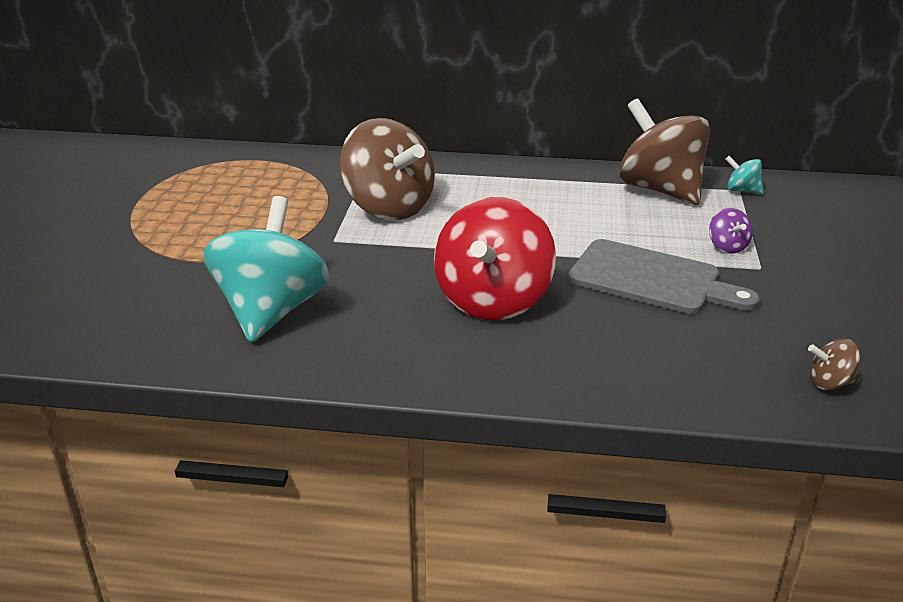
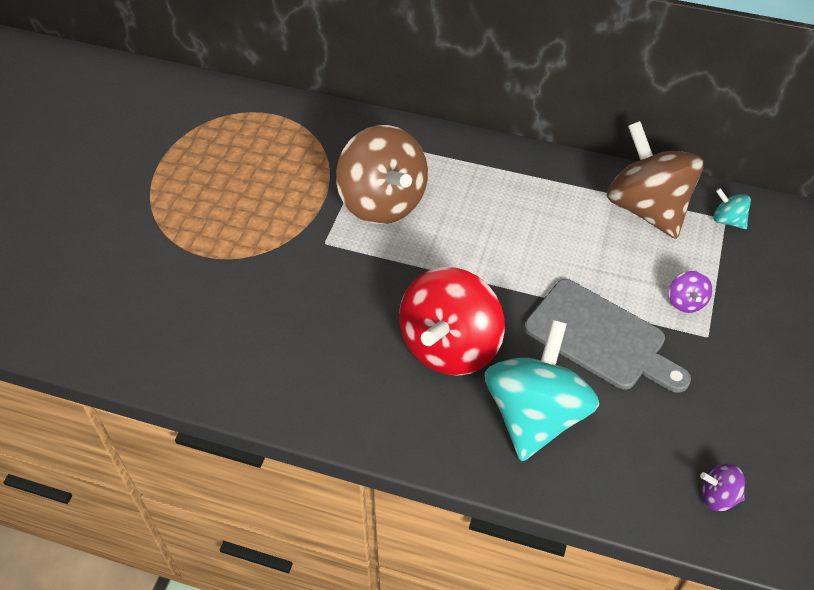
camera: 10 degrees right, 20 degrees up
(271, 311) = (256, 331): turquoise spinning top -> turquoise spinning top (535, 415)
(830, 383) = (718, 496): brown spinning top -> purple spinning top

